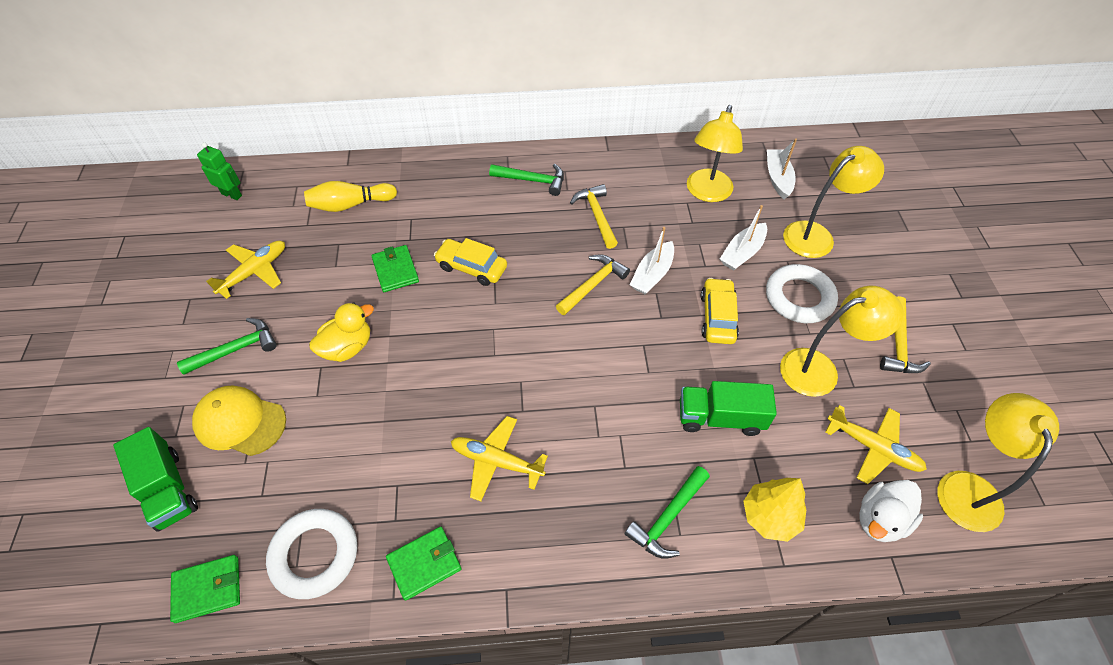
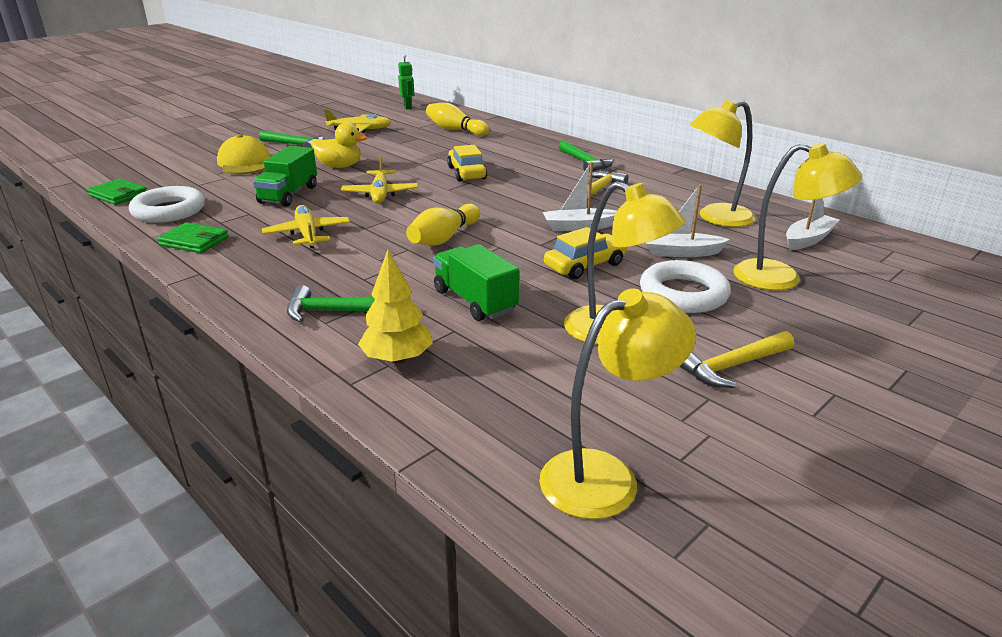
camera: 50 degrees right, 25 degrees down
(168, 489) = (177, 164): green truck -> green truck (289, 195)
(395, 270) = (424, 156): green wallet -> none
(593, 285) = (525, 211): yellow hammer -> none
(595, 369) = (444, 238): none -> yellow bowling pin
(873, 447) = (564, 392): yellow plane -> yellow plane (380, 194)
(880, 519) = (476, 425): white duck -> none

